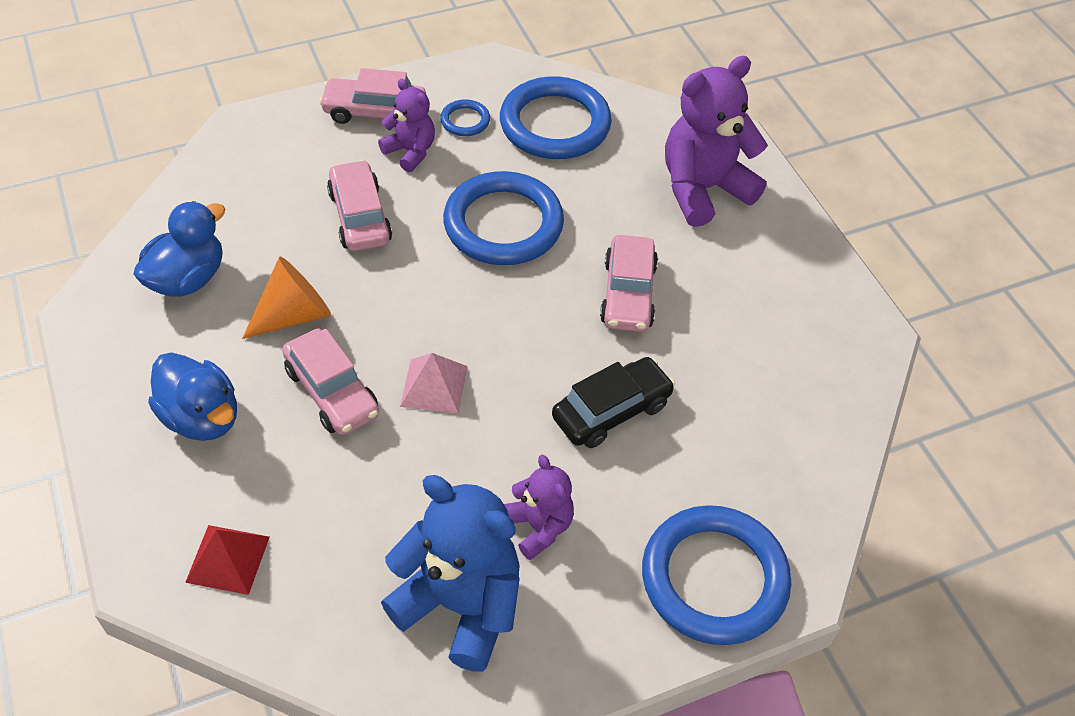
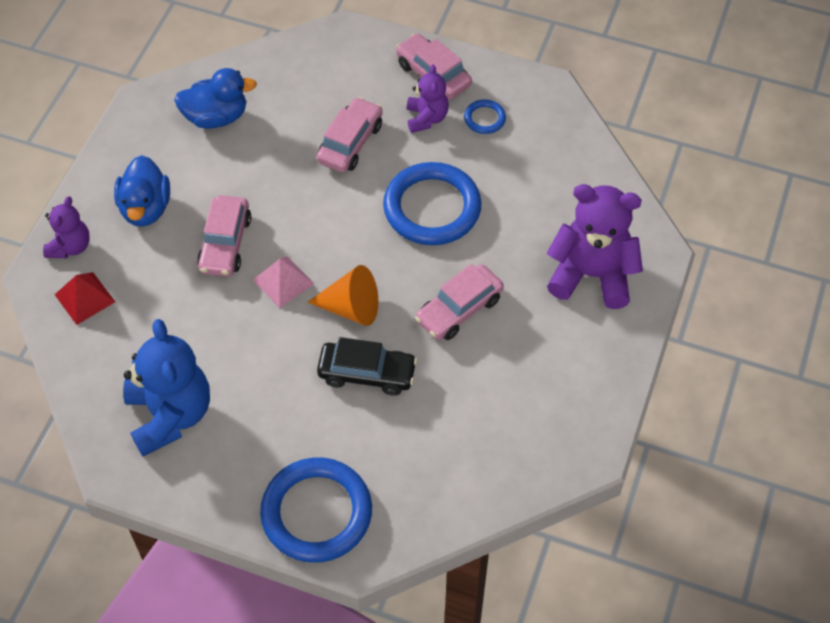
camera: 45 degrees right, 5 degrees up
(294, 315) = (251, 181): orange cone -> orange cone (351, 308)
(539, 527) = (254, 407): purple teddy bear -> purple teddy bear (70, 246)
(555, 124) = (542, 160): blue ring -> none

